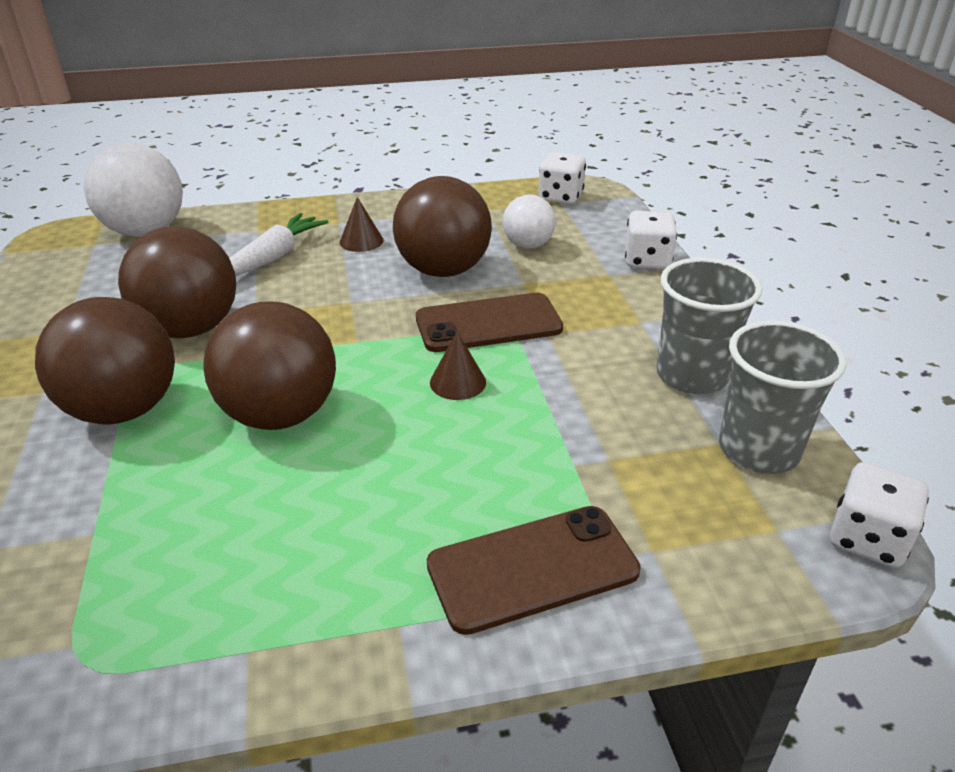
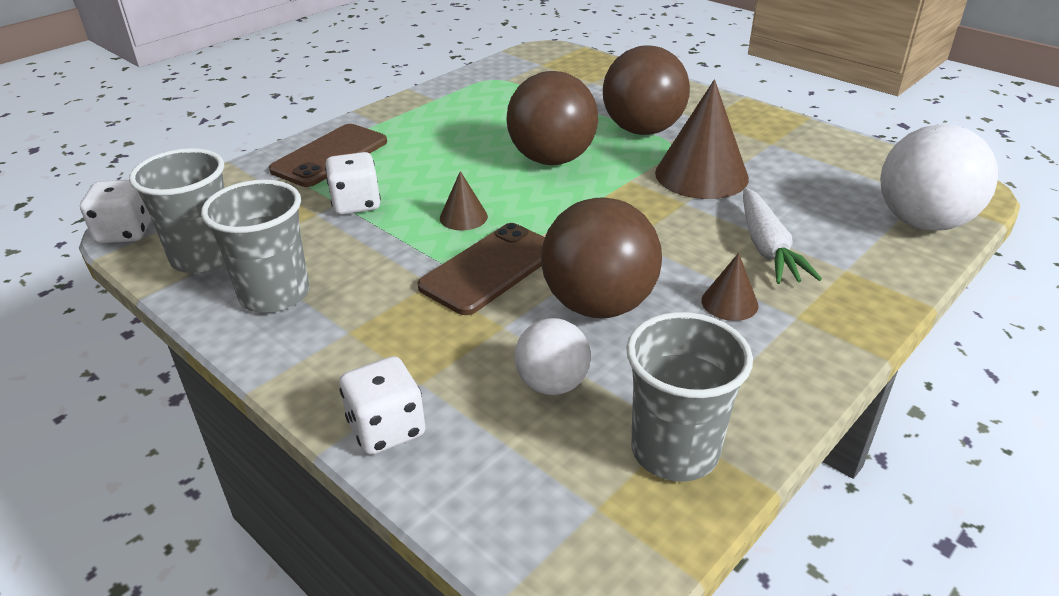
camera: 145 degrees right, 0 degrees up
(190, 329) = (701, 175): brown ball -> brown cone
(499, 204) = (674, 450): none -> grey cup
(560, 197) = (610, 521): white dice -> white dice (356, 204)

